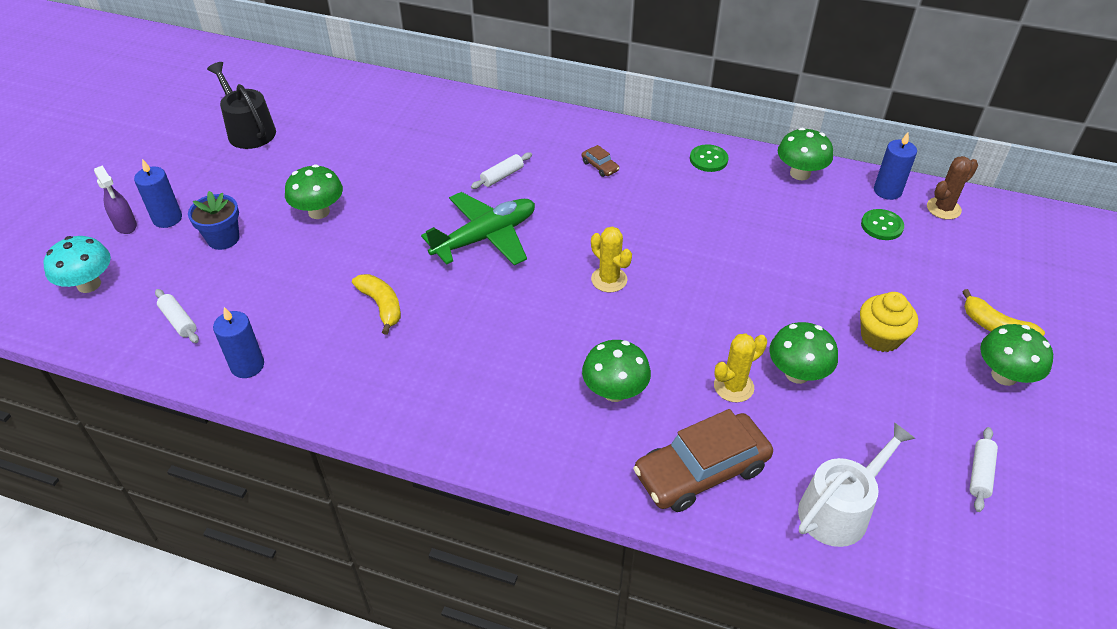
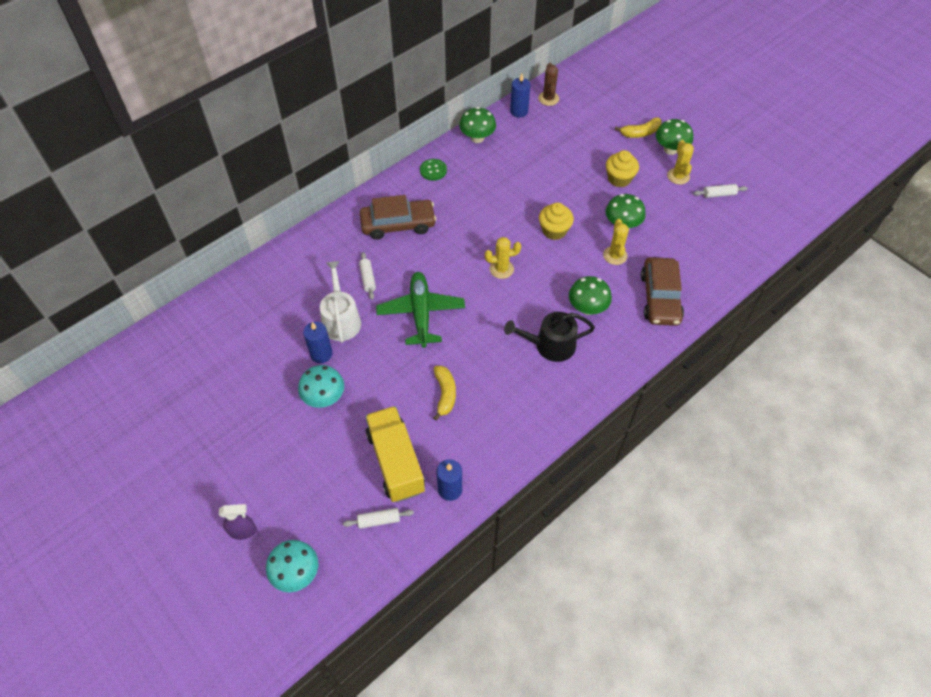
camera: 60 degrees left, 10 degrees up
(167, 218) = (257, 499): blue candle -> blue candle (321, 354)
(223, 239) = (309, 467): blue flower pot -> none
(249, 130) = (188, 412): black watering can -> black watering can (550, 345)
(263, 303) = (396, 462): none -> yellow truck
(319, 212) = (324, 397): green mushroom -> turquoise mushroom
(381, 306) = (445, 394): yellow banana -> yellow banana turned 90 degrees clockwise
(600, 166) = (398, 224): brown car -> brown car, size x2.40
(718, 305) = (554, 230): none -> yellow cupcake
(839, 509) = (711, 256): white watering can -> white watering can (341, 319)
(881, 226) = (543, 130): green button -> none
(960, 405) = (678, 176): none -> yellow cactus
(980, 473) = (719, 194): white rolling pin -> white rolling pin turned 60 degrees counterclockwise

